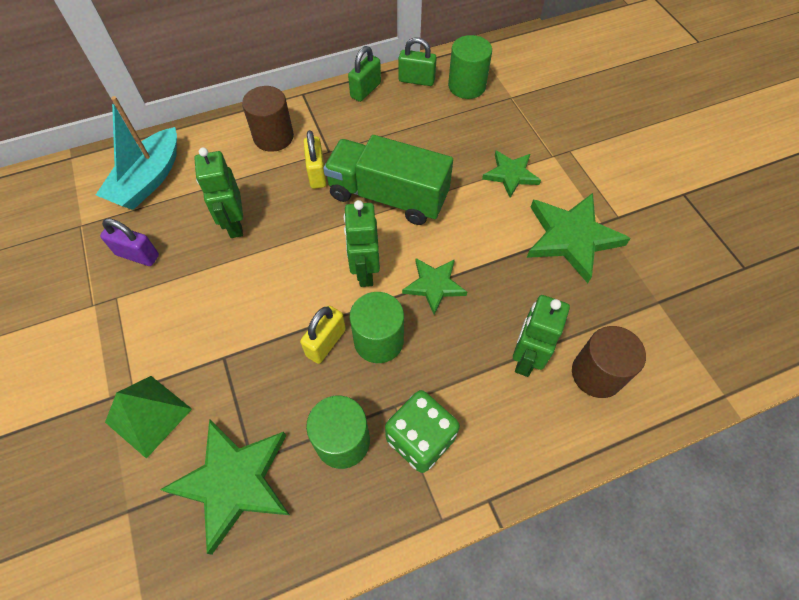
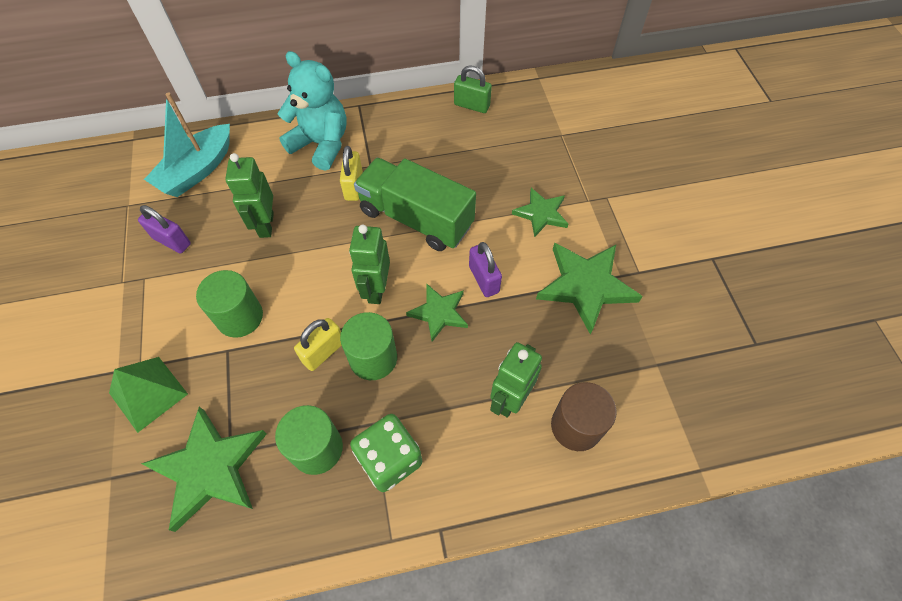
camera: 10 degrees right, 0 degrees up
(273, 137) = (321, 144): brown cylinder -> turquoise teddy bear
(365, 90) = (419, 109): green padlock -> none
(467, 86) = (520, 117): green cylinder -> green cylinder (240, 317)
(470, 246) = (483, 279): none -> purple padlock

